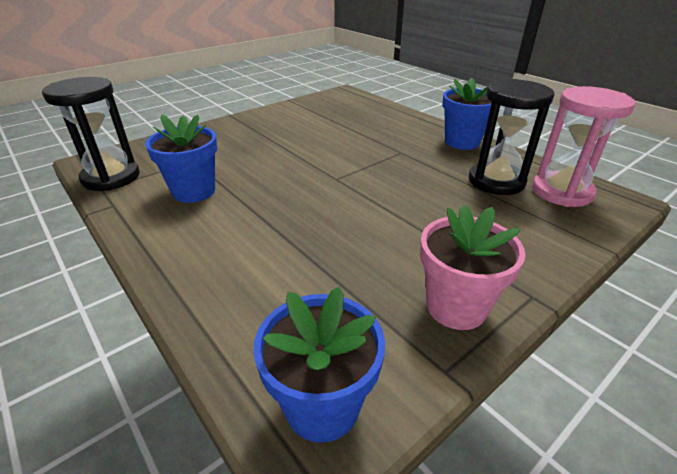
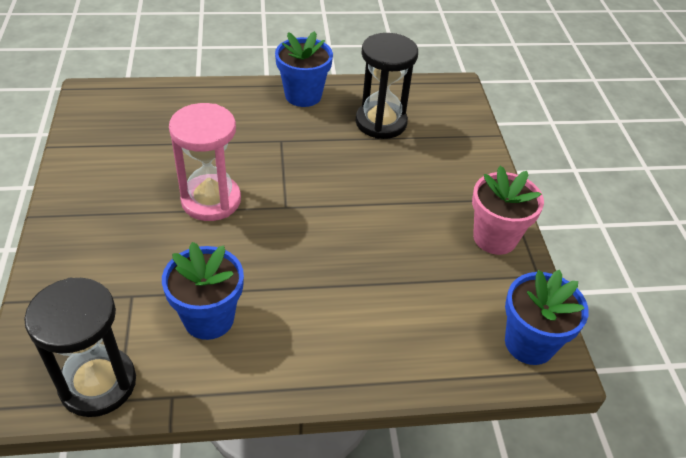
camera: 60 degrees left, 10 degrees up
(562, 192) = (423, 103): pink hourglass -> pink hourglass (211, 200)

